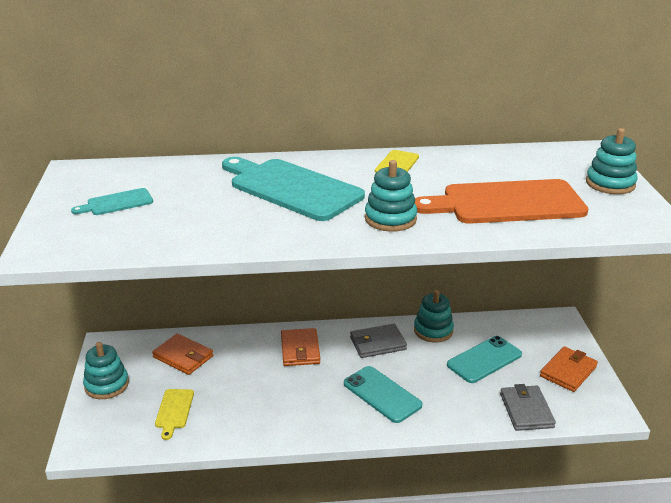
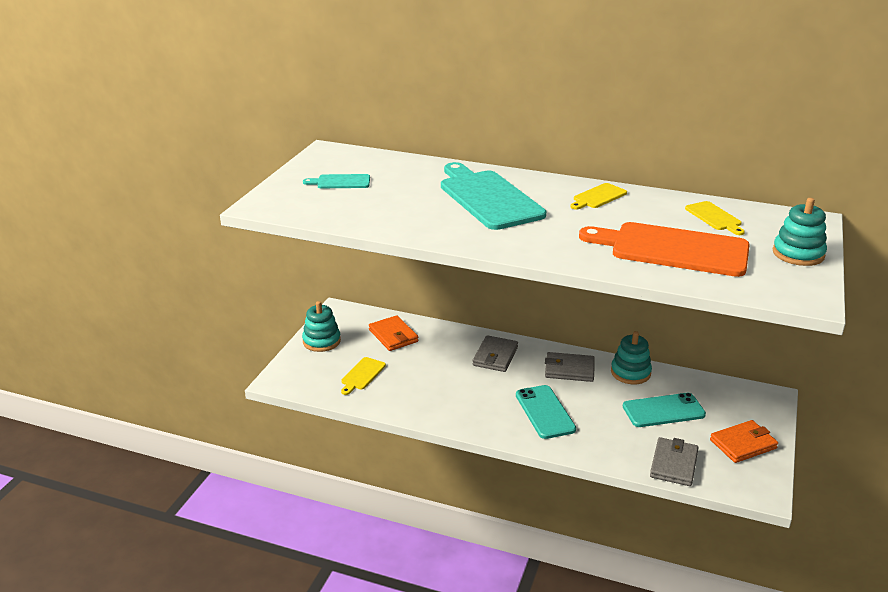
camera: 25 degrees right, 0 degrees up
(300, 350) = (495, 356): orange wallet -> grey wallet
(390, 219) = (551, 240): turquoise stacking toy -> none
(513, 164) = (714, 217): none -> yellow cutting board

